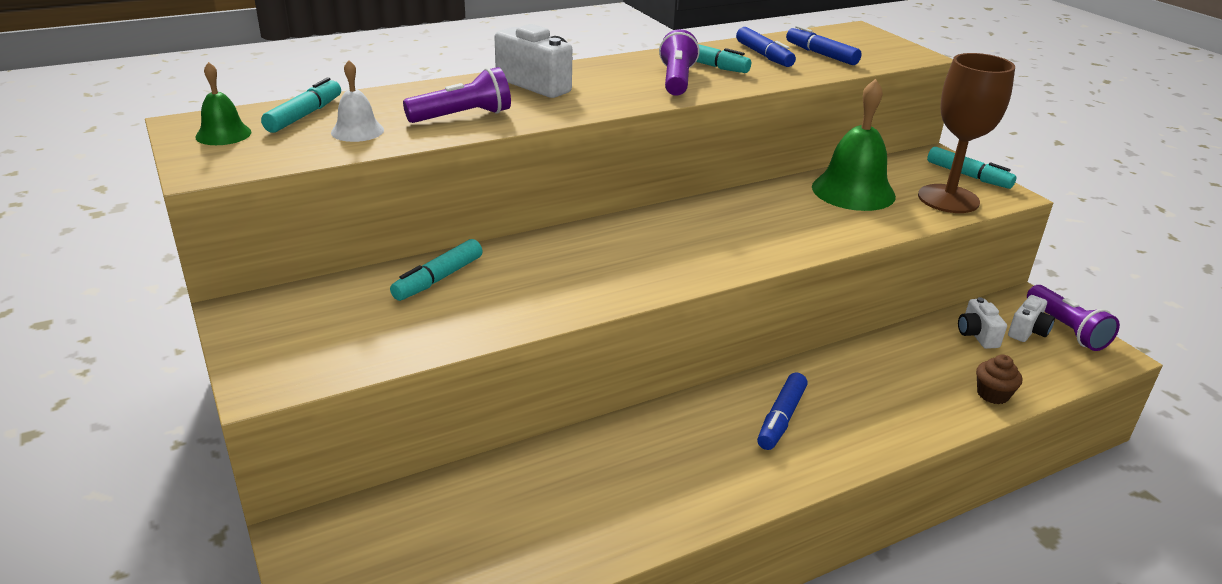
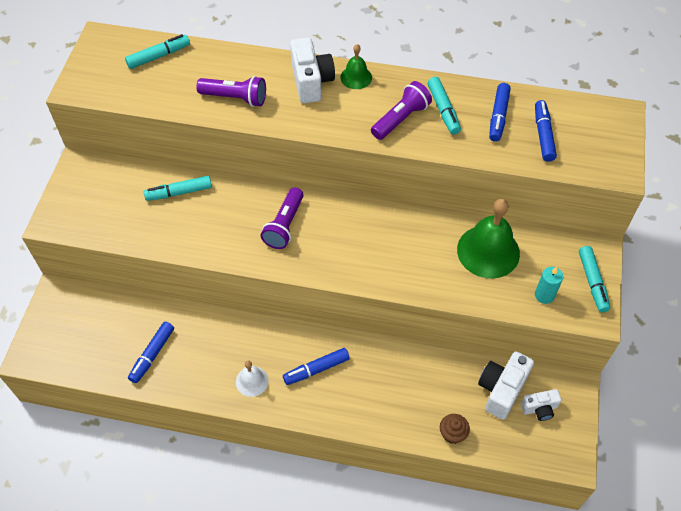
camera: 40 degrees right, 25 degrees up
(223, 134) = (108, 57): green bell -> green bell (356, 77)
(357, 131) = (170, 86): white bell -> white bell (252, 381)
(550, 523) = (152, 355): none -> blue marker
(948, 199) = (544, 295): brown goblet -> turquoise candle
(976, 335) = (501, 390): white camera -> white camera, size x1.68
(1066, 329) = (568, 424): purple flashlight -> purple flashlight (284, 225)

